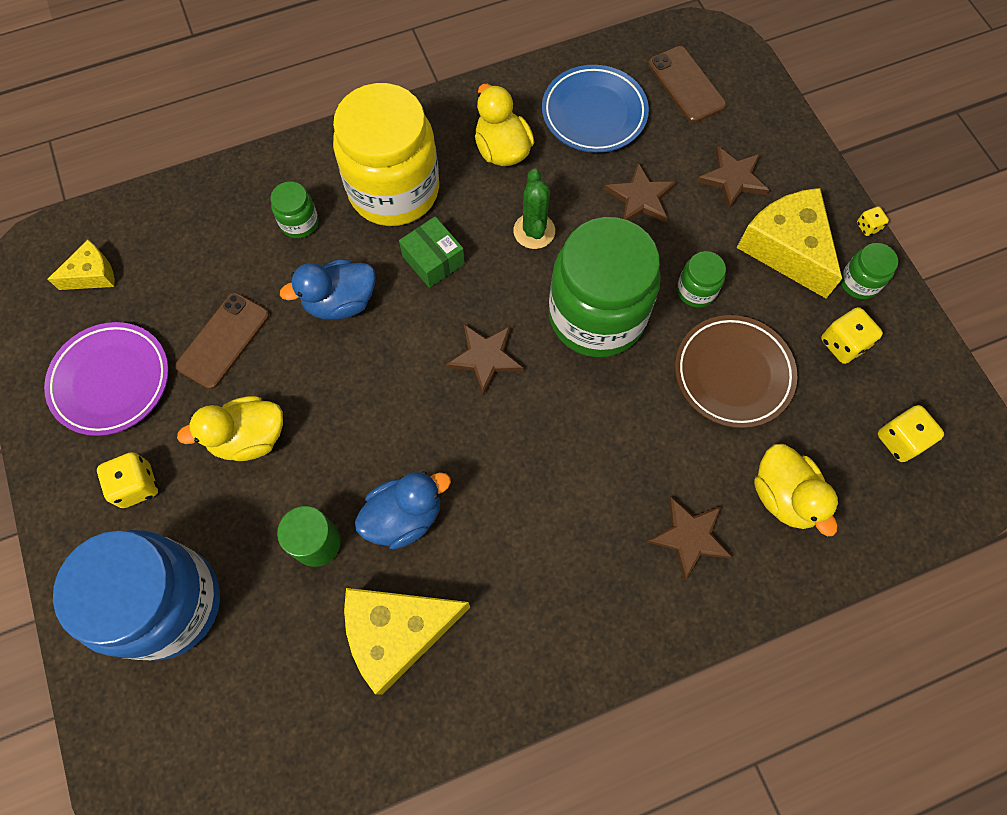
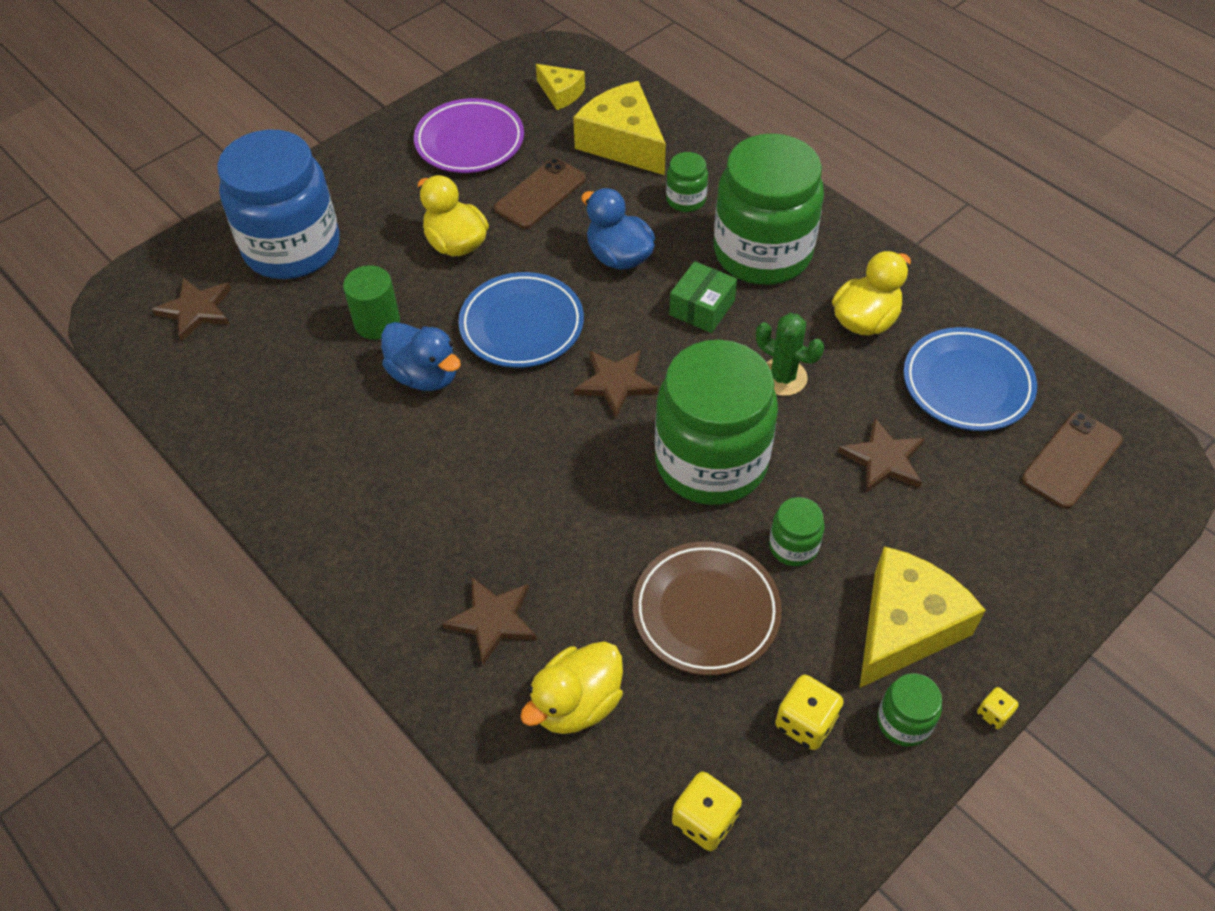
camera: 70 degrees right, 15 degrees down
(137, 485) = (385, 192): yellow dice -> none
(223, 340) = (540, 194): brown phone -> brown phone turned 60 degrees counterclockwise
(383, 411) = (522, 325): none -> blue plate
(394, 190) = (762, 253): yellow jar -> green jar
(397, 632) = (314, 407): yellow cheese -> yellow cheese (623, 143)
(534, 231) = (782, 377): green cactus -> green cactus turned 60 degrees clockwise
(733, 178) = (969, 543): brown star -> brown star (196, 310)

